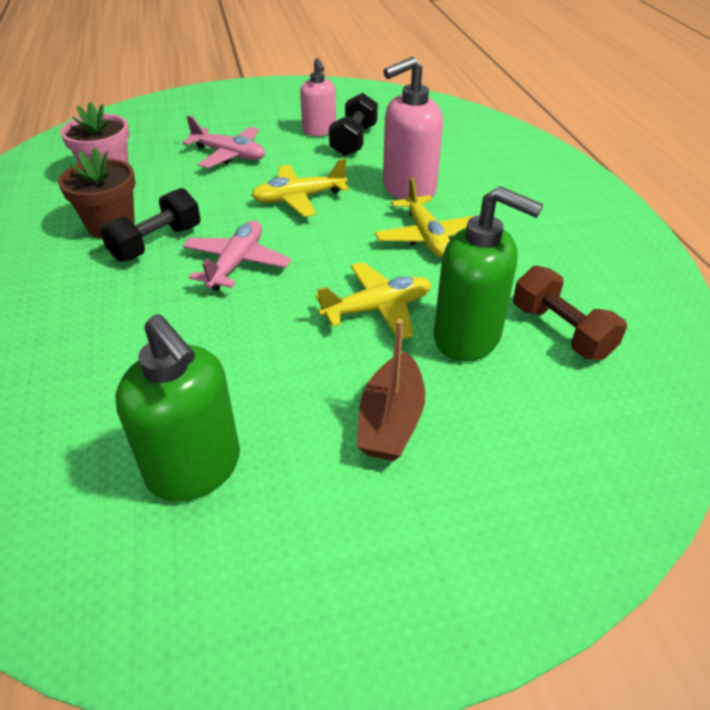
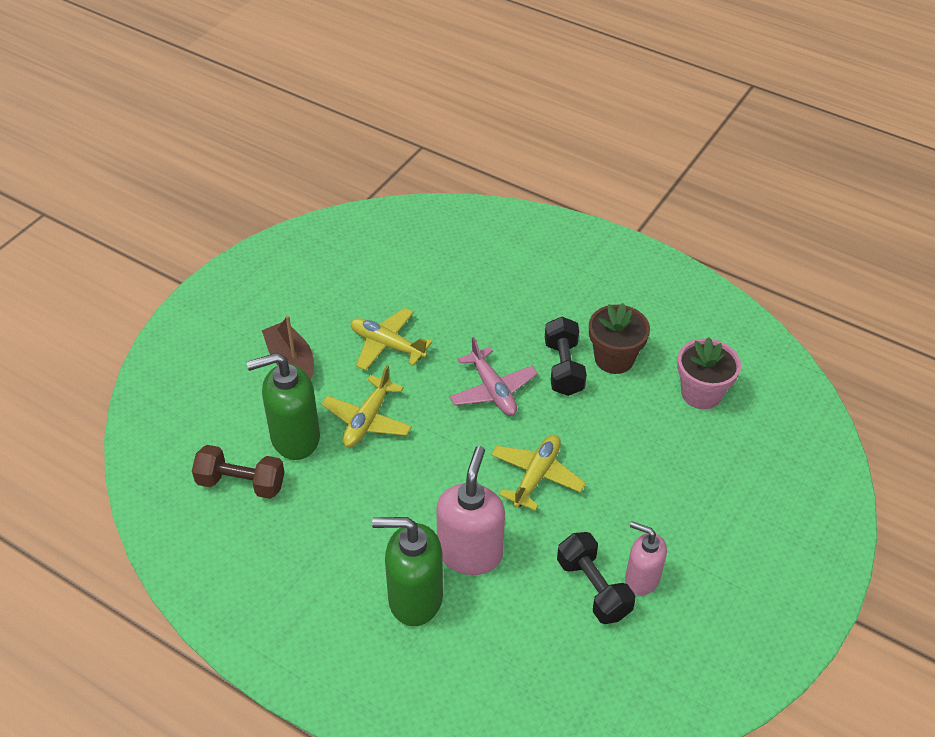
camera: 135 degrees right, 5 degrees up
(195, 468) = (356, 285): green soap dispenser -> green soap dispenser (414, 598)
(229, 155) = (659, 483): pink plane -> none
(426, 236) = (401, 506): yellow plane -> yellow plane (387, 345)

